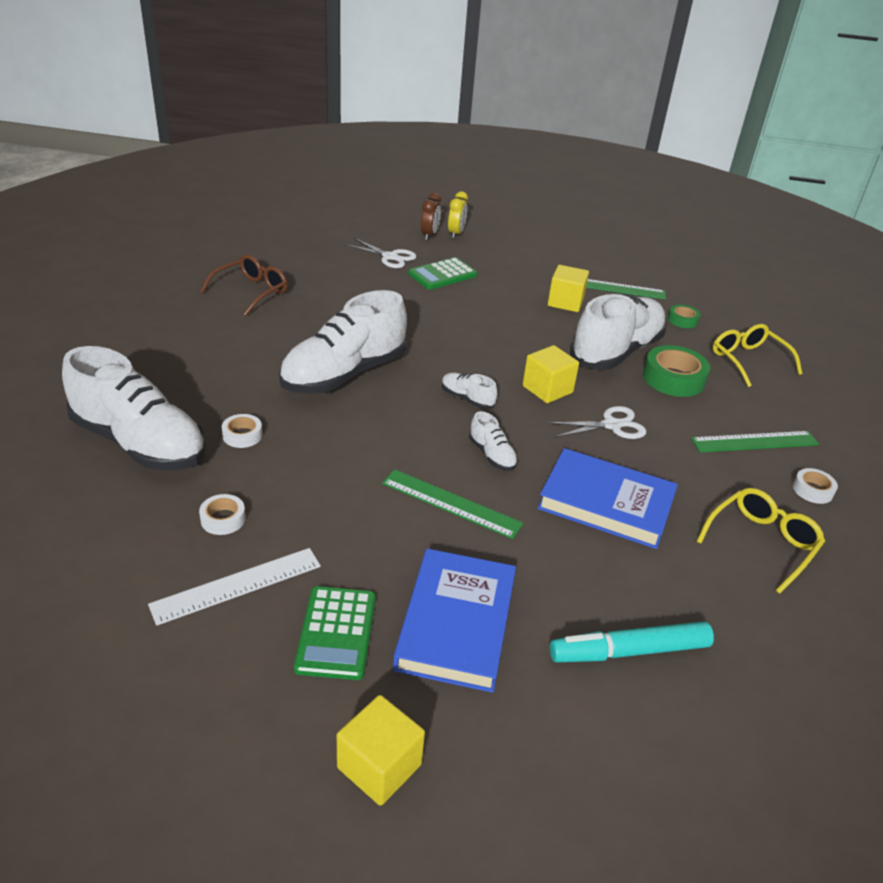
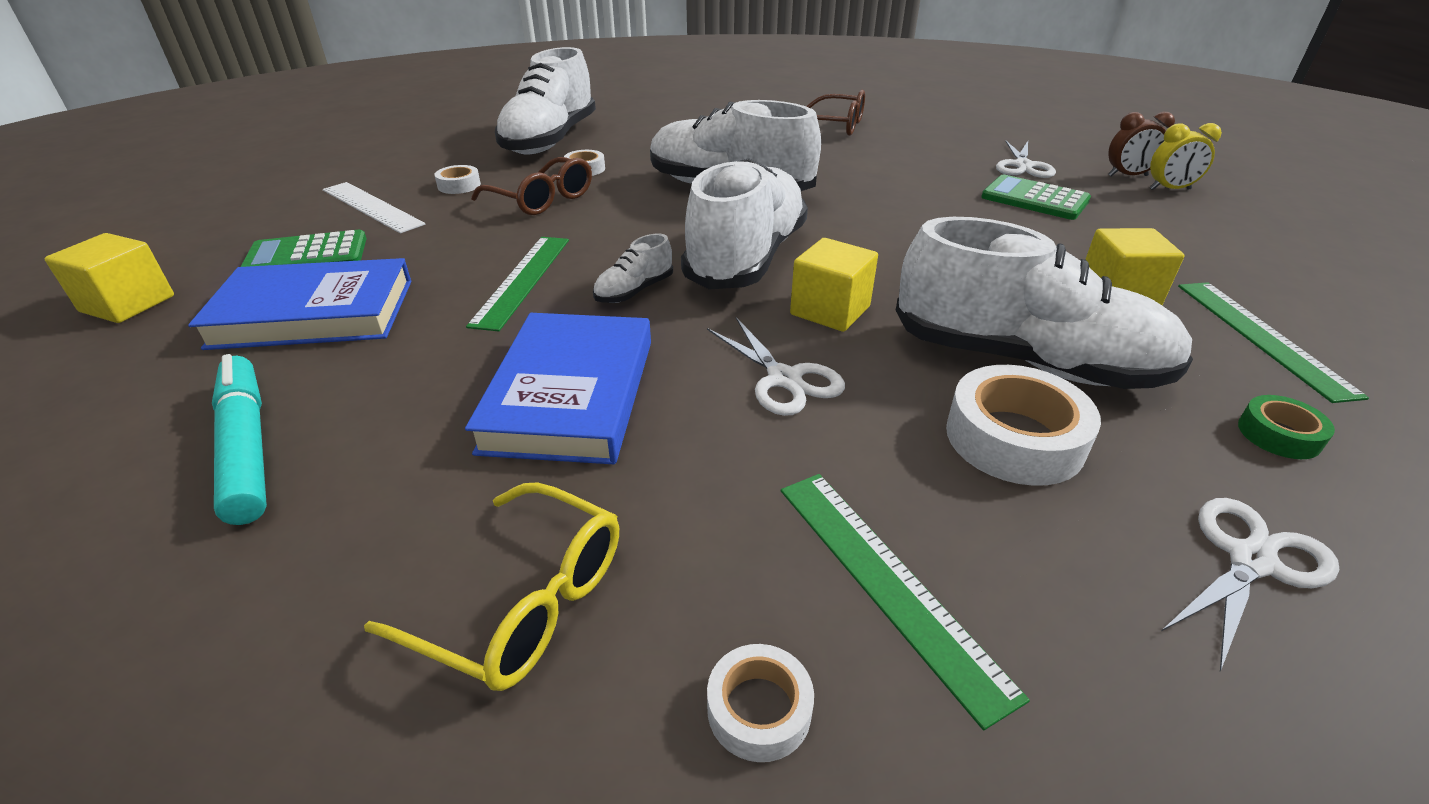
camera: 75 degrees right, 0 degrees up
(298, 472) = (541, 199): none -> brown glasses
(467, 399) = (747, 258): white shoe -> white shoe, size x2.36
(673, 378) = (1014, 438): green tape -> white tape
(748, 361) = (1250, 560): yellow glasses -> white scissors

